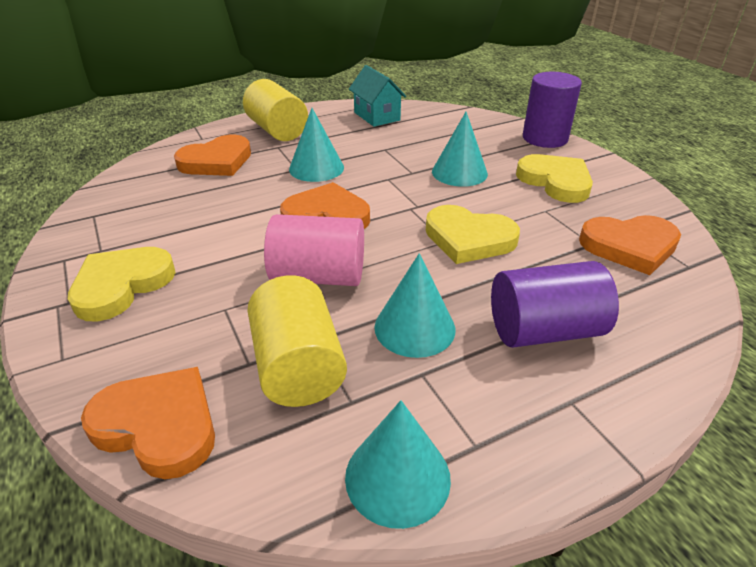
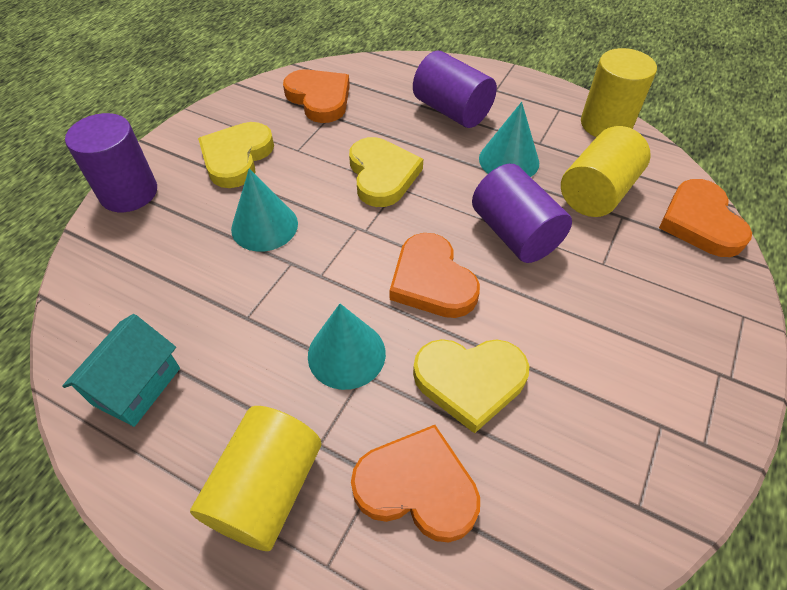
camera: 125 degrees left, 15 degrees up
(121, 285) = (666, 353): yellow heart -> yellow heart (470, 381)
(318, 276) = (514, 234): pink cylinder -> purple cylinder
(397, 477) = (606, 124): turquoise cone -> yellow cylinder

